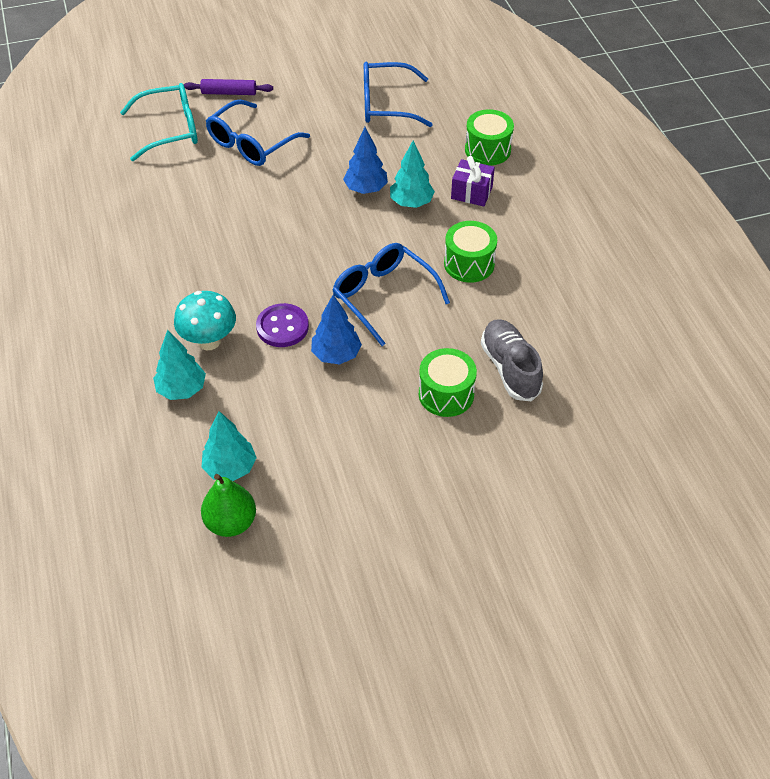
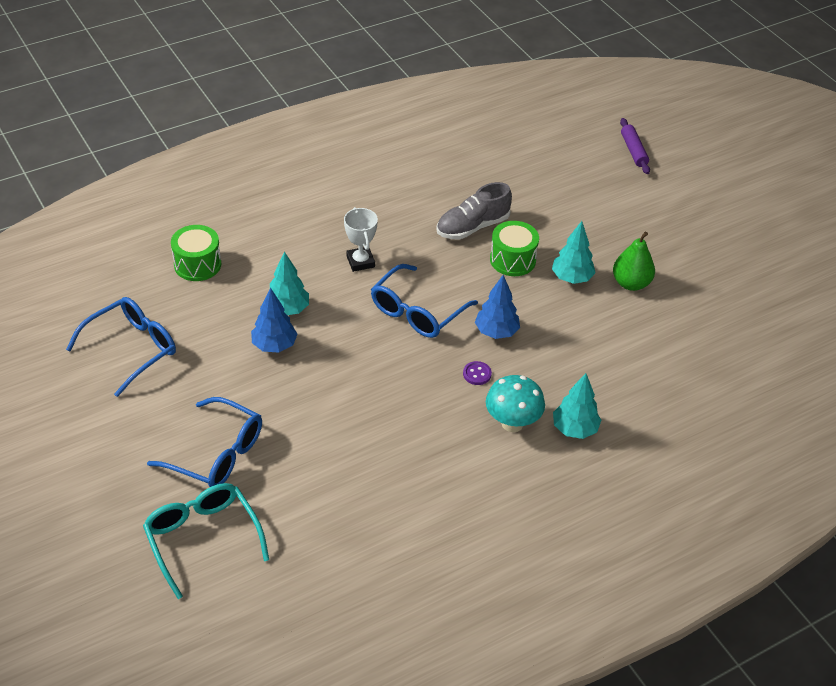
camera: 105 degrees left, 5 degrees down
(229, 93) = (123, 497): purple rolling pin -> purple rolling pin (633, 151)
(230, 468) = (640, 377): turquoise tree -> turquoise tree (572, 278)
(231, 522) = (688, 365): green pear -> green pear (631, 283)
(282, 327) = (477, 374): purple button -> purple button, size x0.58
(387, 104) = (131, 349): blue glasses -> blue glasses turned 120 degrees counterclockwise
(469, 264) = (360, 262): green drum -> white trophy
(471, 193) = (264, 269): purple gift -> none

